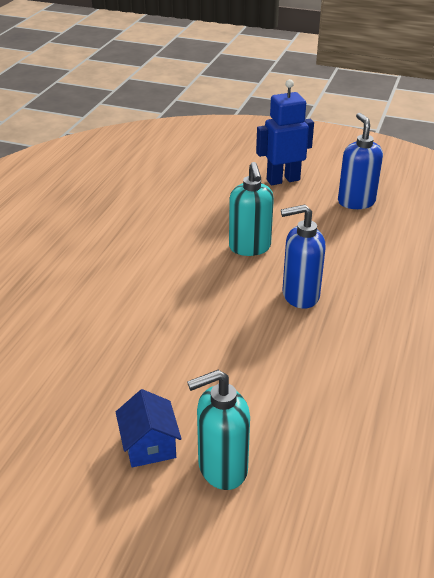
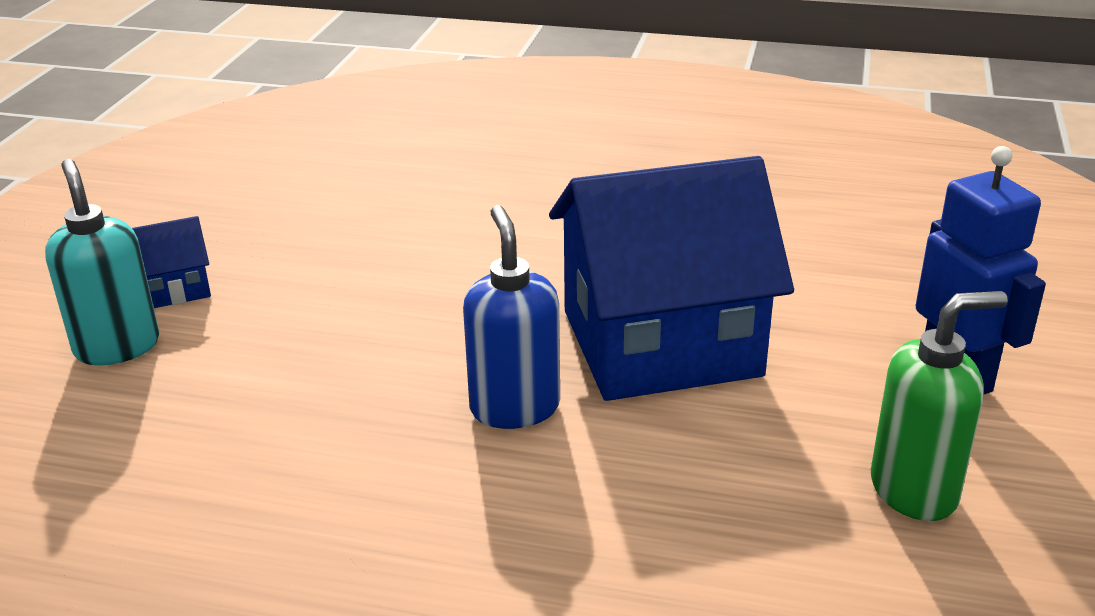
camera: 85 degrees right, 5 degrees down
(250, 248) = (660, 343): turquoise soap dispenser -> blue house
(356, 202) = (914, 490): blue soap dispenser -> green soap dispenser

